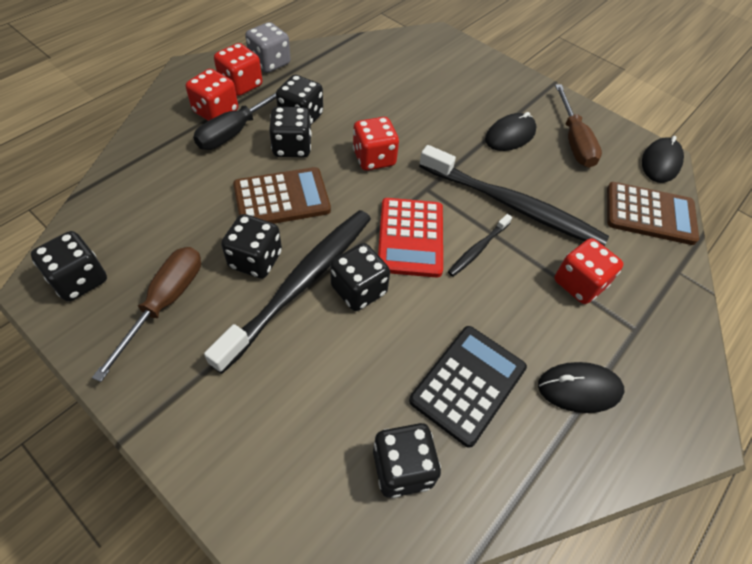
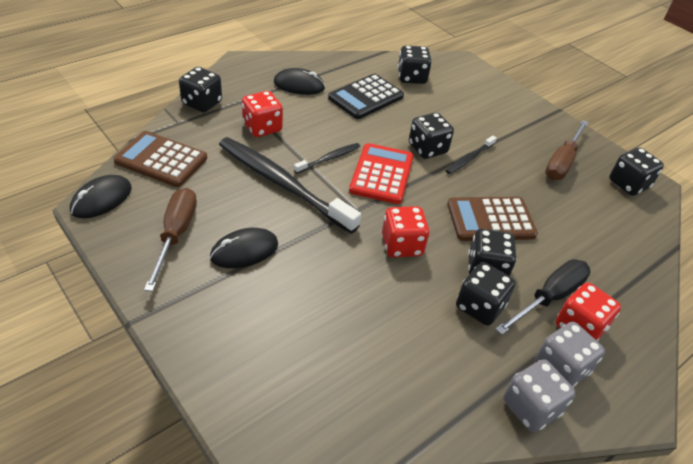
camera: 170 degrees left, 10 degrees down
(241, 85) = (561, 368): red dice -> grey dice
(255, 260) = (505, 177): black dice -> black dice (202, 103)
(301, 283) = (469, 158): black toothbrush -> black toothbrush, size x0.46

